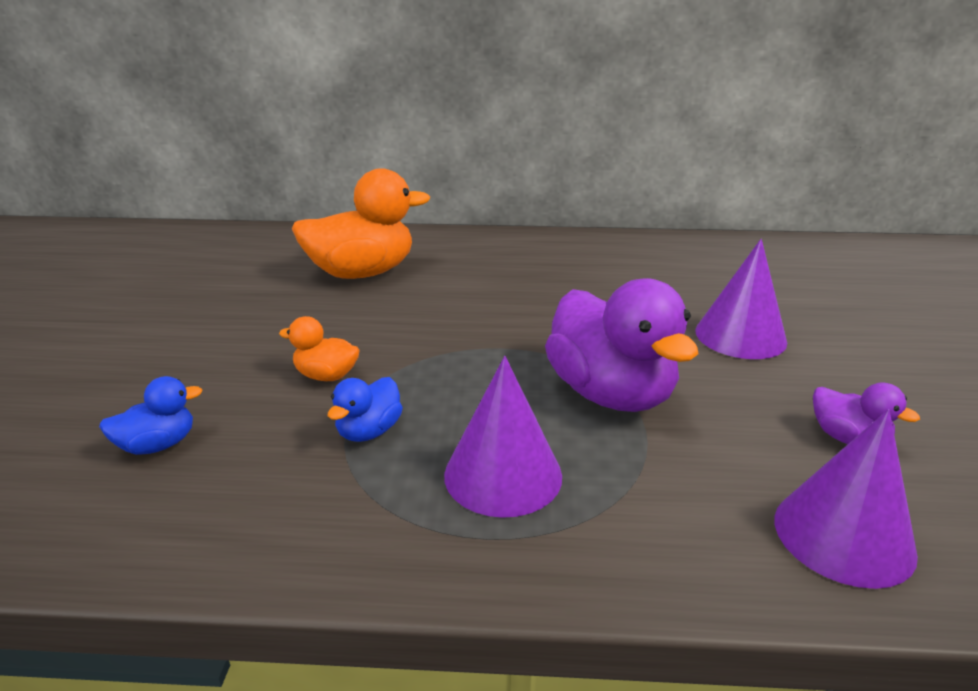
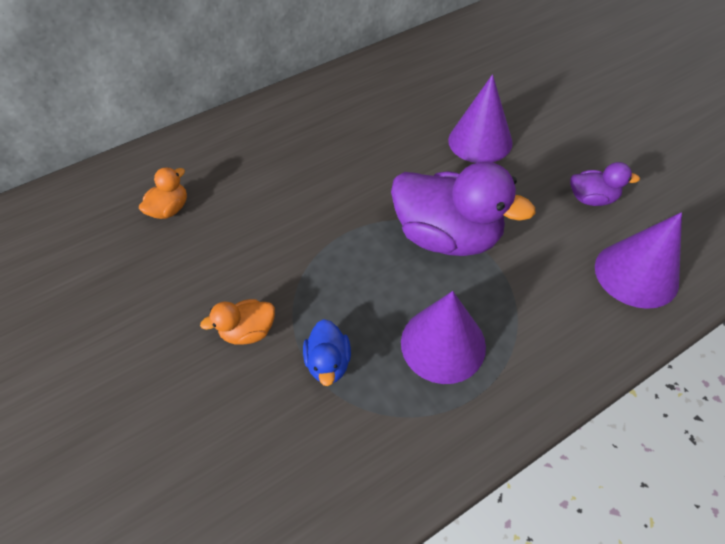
camera: 30 degrees left, 25 degrees up
(158, 445) = (190, 474): blue duck -> none
(362, 273) = (171, 209): orange duck -> orange duck, size x0.47

